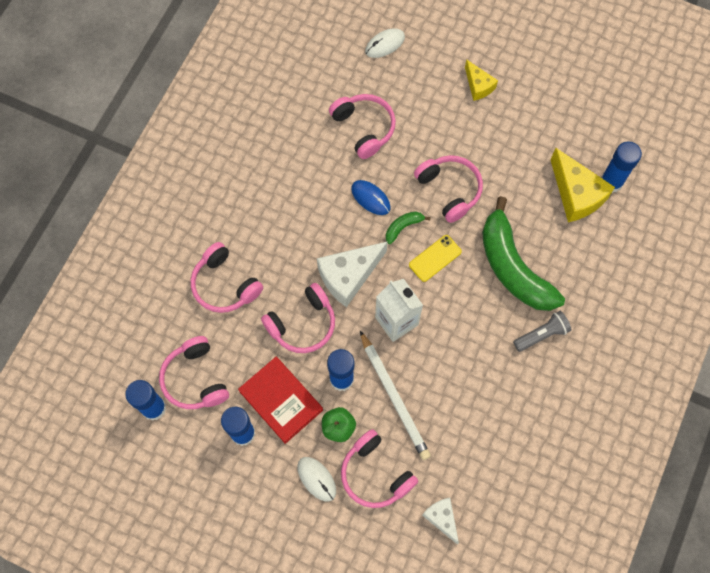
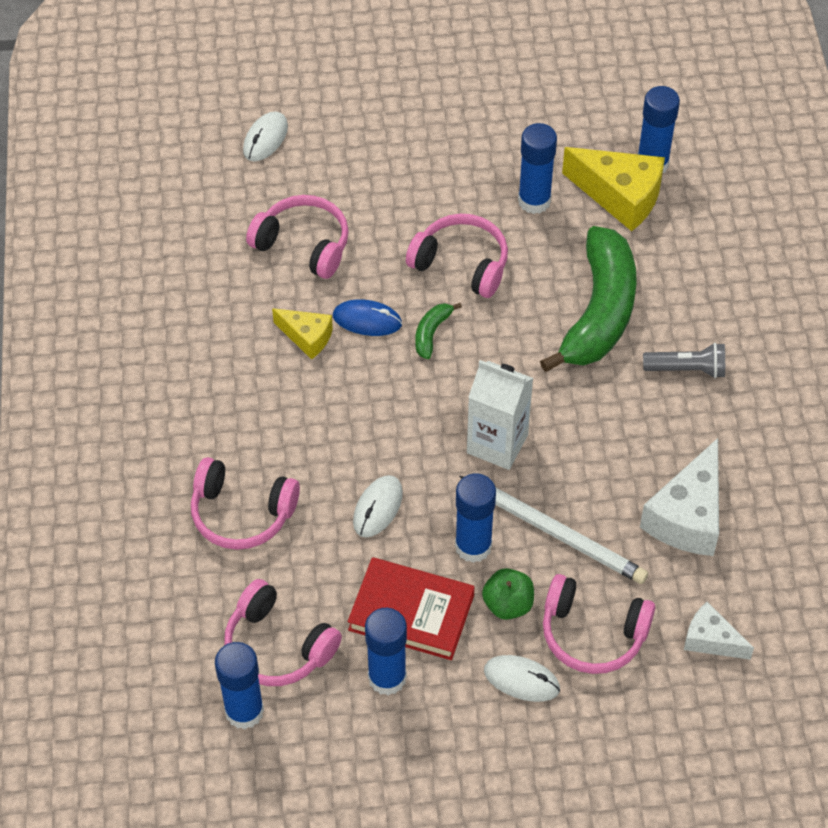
camera: 30 degrees left, 15 degrees down
(302, 324) = (377, 508): pink headphones -> white mouse
(349, 276) = (400, 423): white cheese -> white cheese (687, 516)
(435, 258) = (496, 349): yellow phone -> none
(478, 86) = (417, 132): yellow cheese -> yellow cheese (307, 337)
(513, 267) = (599, 312): green banana -> green banana turned 105 degrees counterclockwise
(520, 170) = (534, 201): none -> blue glue stick
(542, 334) = (687, 369): grey flashlight -> grey flashlight turned 60 degrees clockwise

